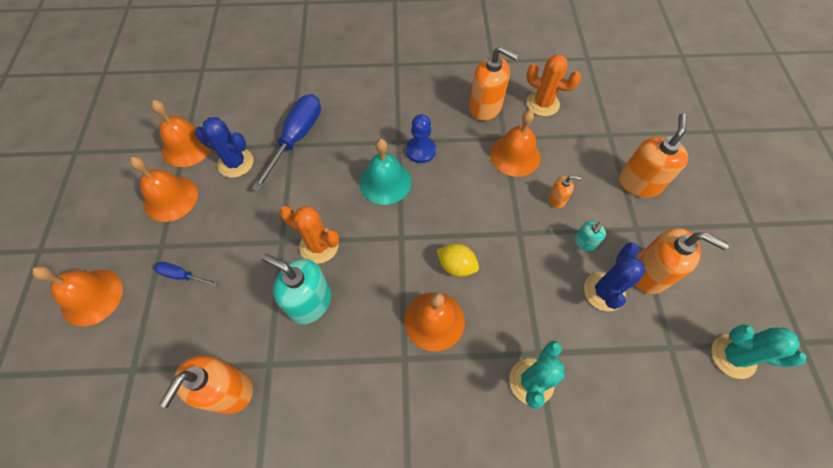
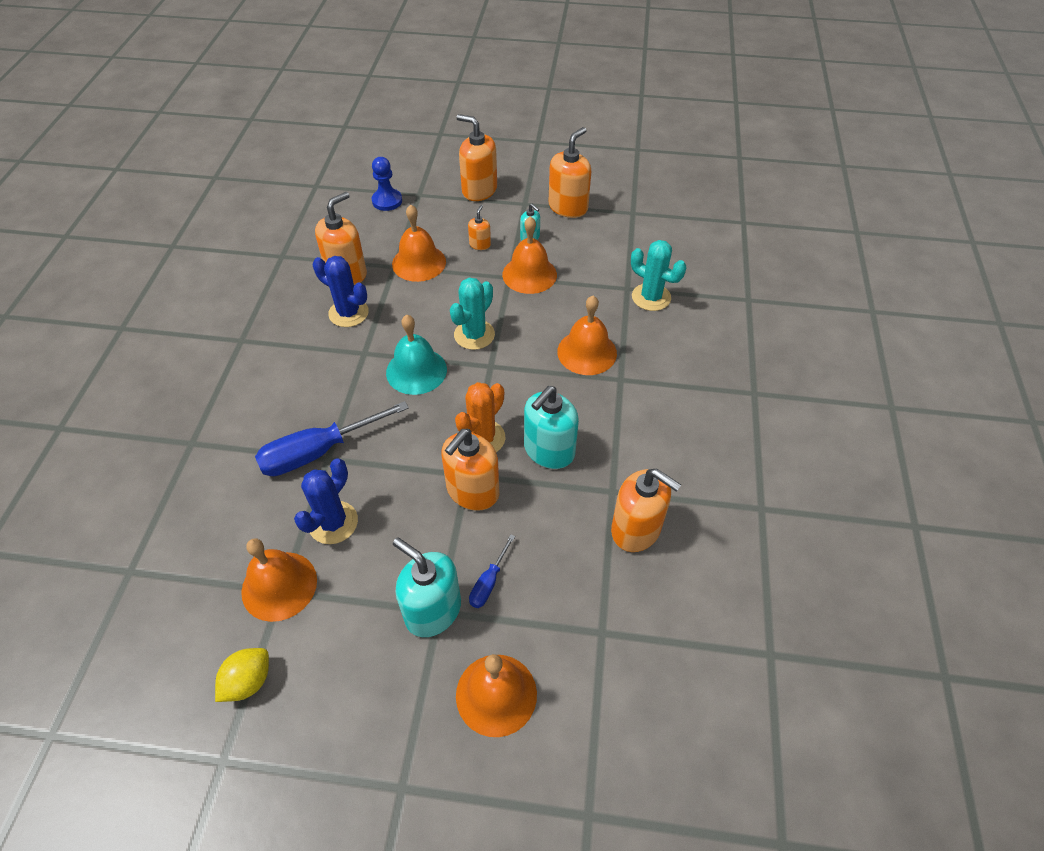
camera: 80 degrees left, 10 degrees down
(161, 242) = (432, 610): none -> turquoise soap dispenser
(170, 198) = (365, 603): orange bell -> orange bell (529, 274)
(265, 248) = (472, 491): none -> orange soap dispenser
(297, 138) = (318, 452): blue screwdriver -> blue screwdriver turned 60 degrees counterclockwise
(420, 150) = (384, 335): blue pawn -> blue pawn (387, 201)
(456, 266) = (533, 327): yellow lemon -> yellow lemon (248, 681)
(542, 104) = (361, 230): orange cactus -> none
(604, 291) = (579, 237): blue cactus -> blue cactus (348, 313)
(733, 356) = (643, 184): turquoise cactus -> turquoise cactus (474, 335)

